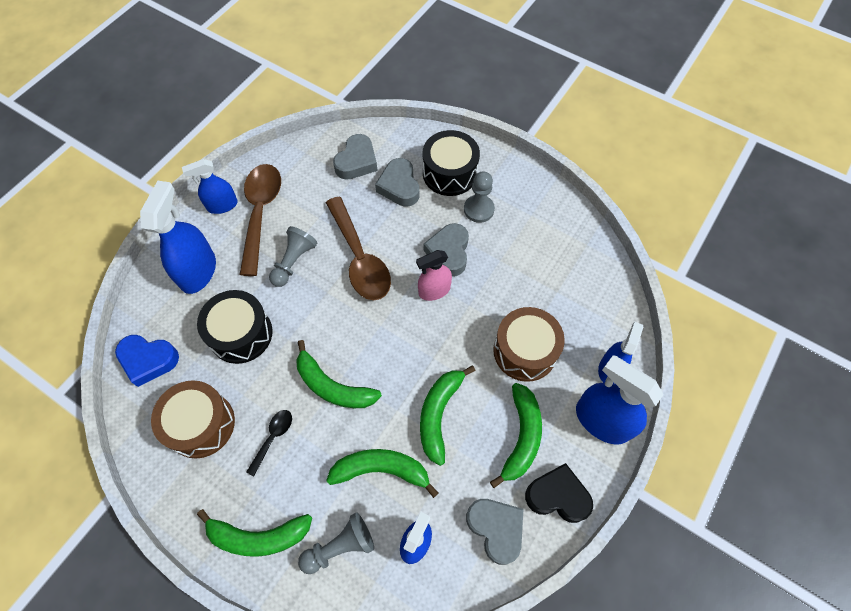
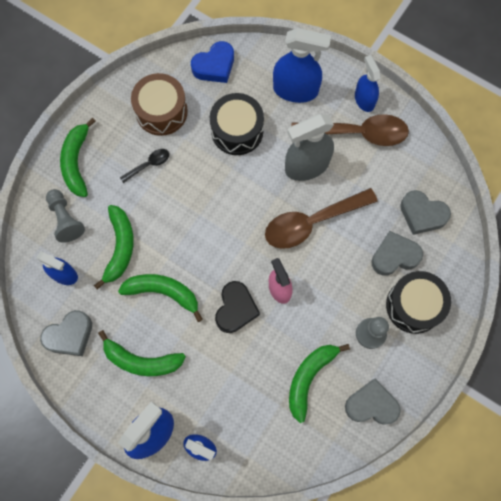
camera: 90 degrees right, 10 degrees up
(148, 360) = (214, 66): blue heart -> blue heart turned 135 degrees counterclockwise
(273, 438) = (149, 165): black spoon -> black spoon turned 60 degrees counterclockwise
(293, 262) = (306, 166): grey pawn -> grey spray bottle
(333, 386) = (189, 206): green banana -> green banana (309, 378)
(449, 252) = (320, 303): grey heart -> grey heart (371, 405)
(525, 351) = (219, 369): brown drum -> none
(557, 496) = (92, 387): black heart -> black heart (235, 309)

